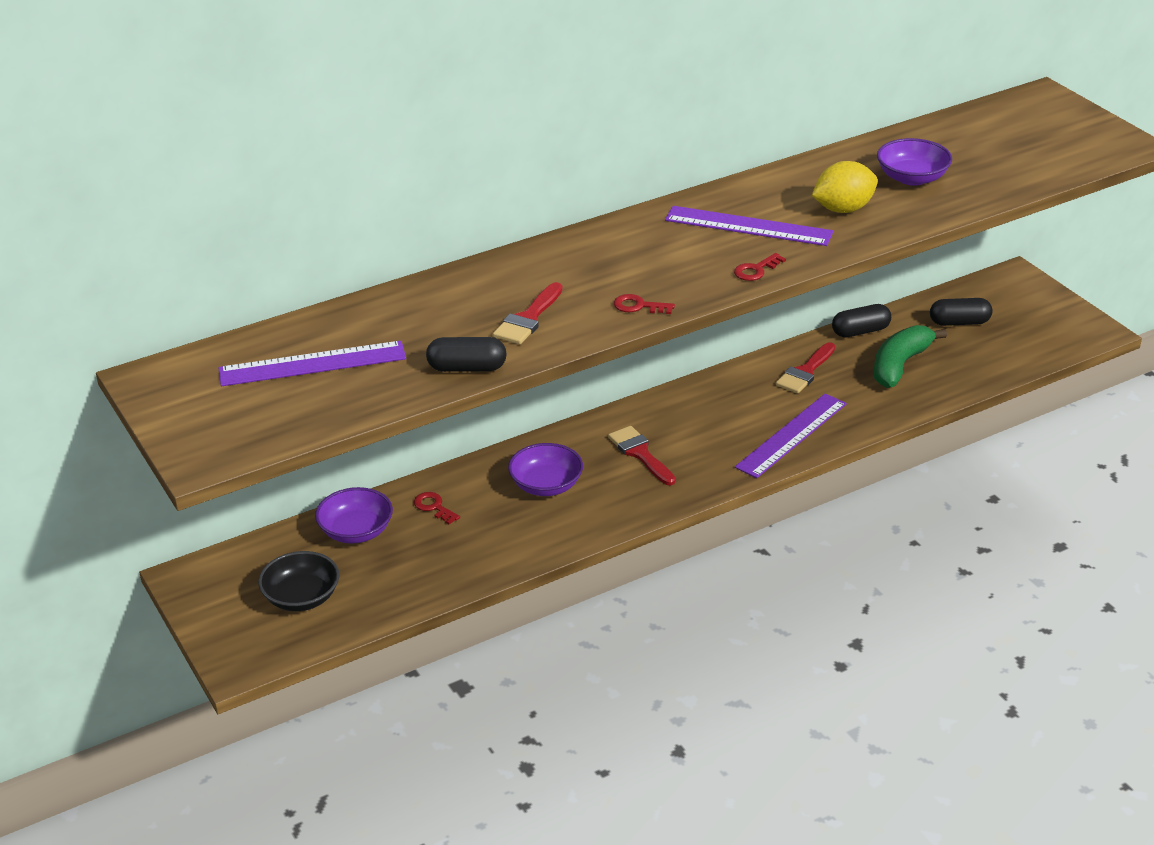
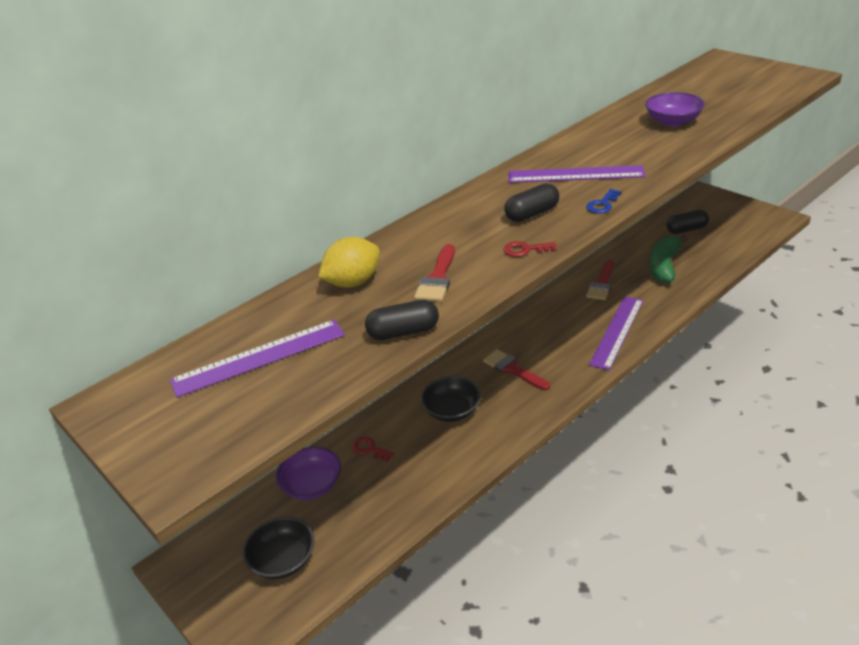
camera: 10 degrees left, 0 degrees up
(546, 485) = (452, 411): purple bowl -> black bowl
(756, 270) = (602, 204): red key -> blue key
(843, 209) = (638, 150): yellow lemon -> yellow lemon (353, 282)
(860, 331) = (624, 248): black capsule -> black capsule (532, 214)

